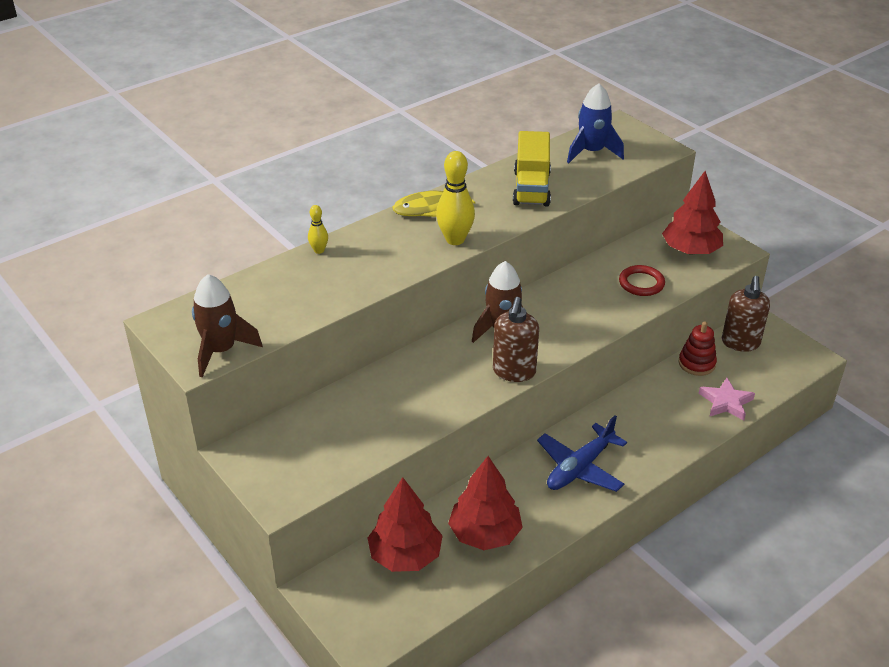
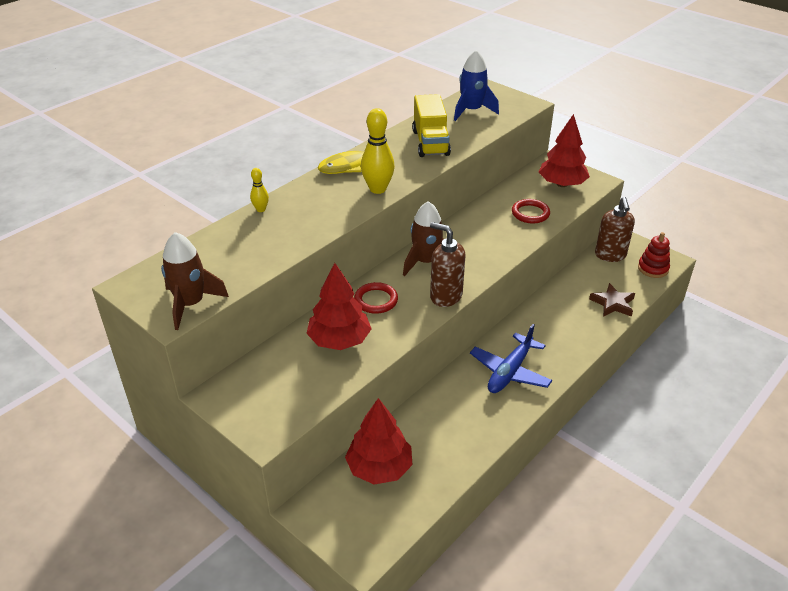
camera: 10 degrees left, 0 degrees up
(434, 367) = (376, 300): none -> red ring
(485, 533) = (444, 439): red tree -> red tree (339, 340)
(514, 372) = (445, 296): brown soap dispenser -> brown soap dispenser turned 120 degrees clockwise
(696, 363) = (580, 275): red stacking toy -> red stacking toy (653, 268)
(726, 402) = (613, 303): pink star -> brown star

